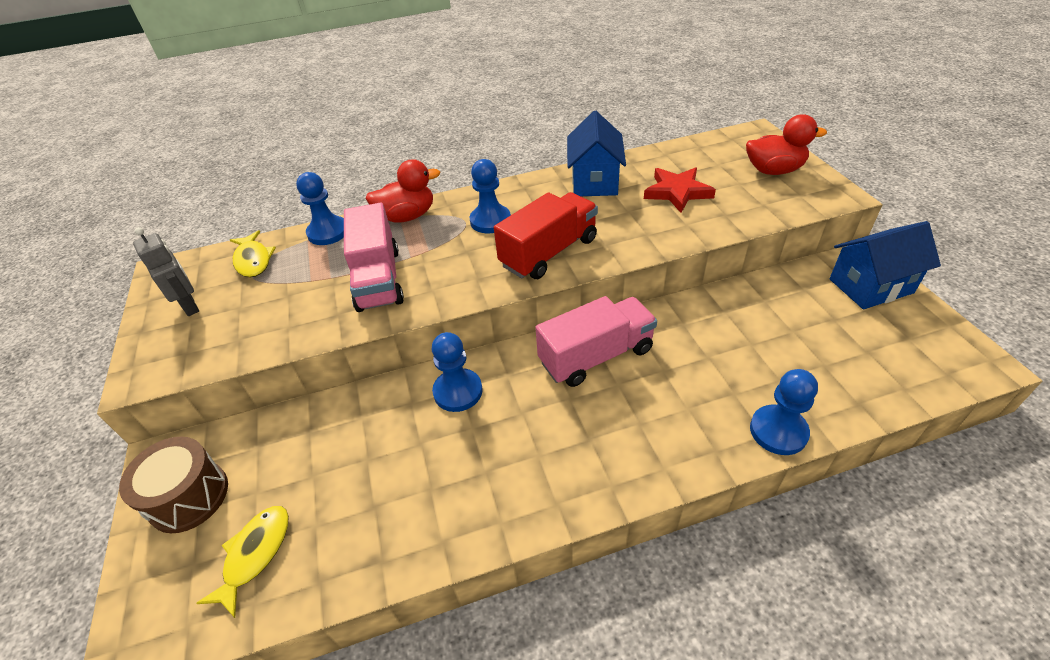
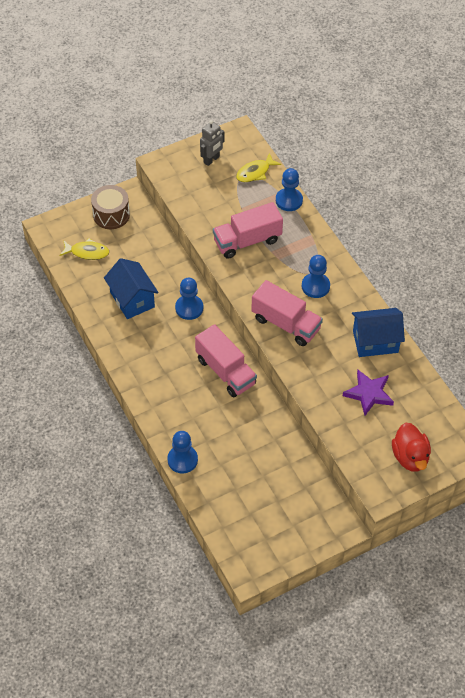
camera: 75 degrees right, 10 degrees up
(407, 216) = (313, 238): red duck -> none
(549, 252) = (286, 324): red truck -> pink truck
(677, 192) = (368, 393): red star -> purple star
(870, 286) = (315, 527): blue house -> blue house (132, 299)

